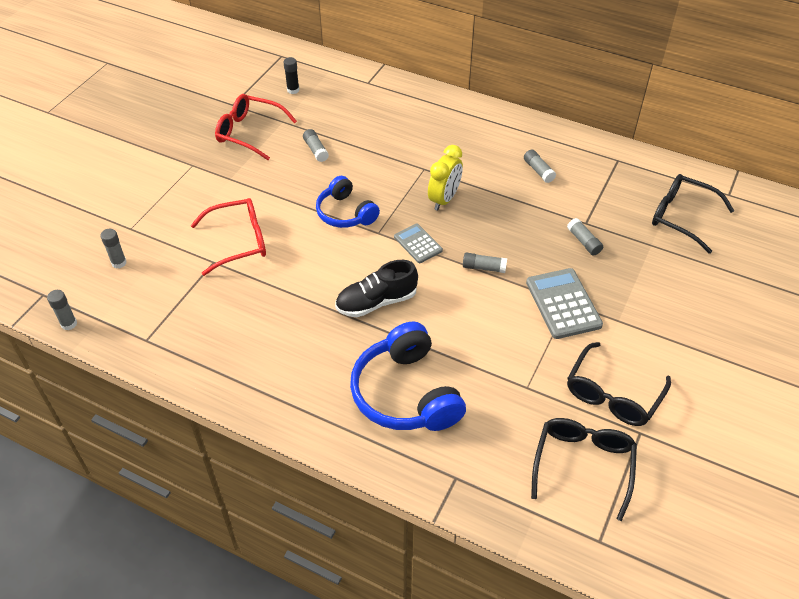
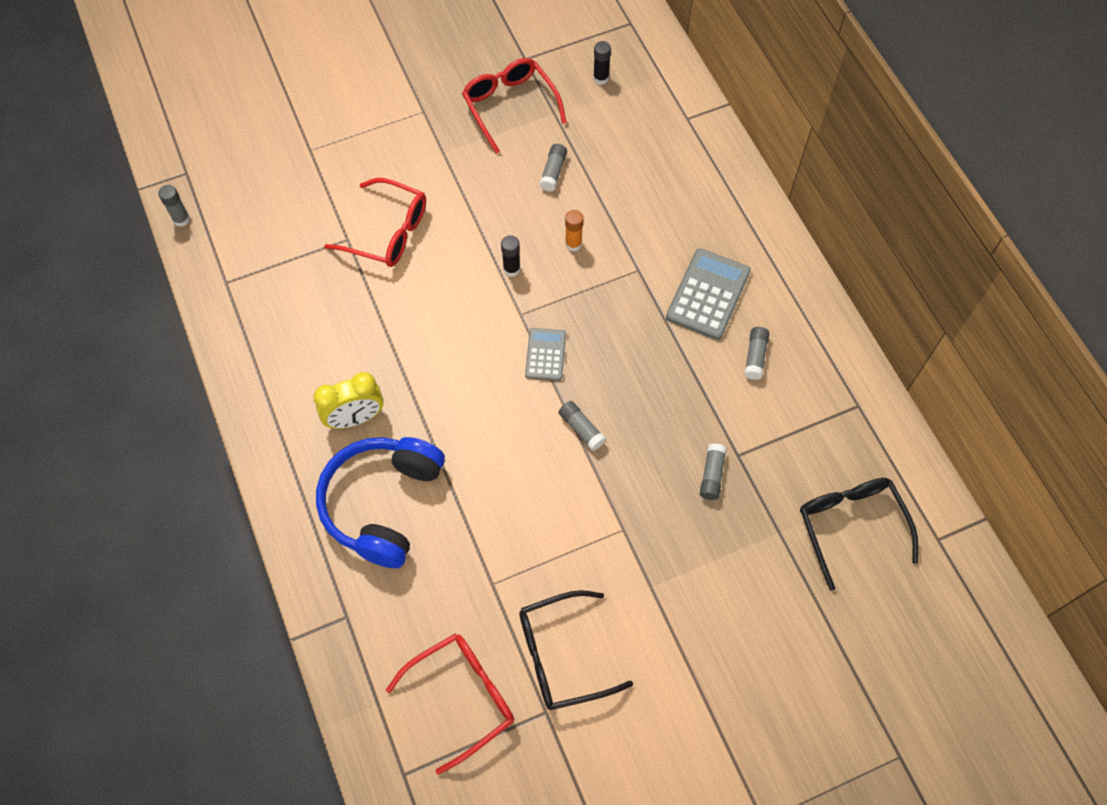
camera: 40 degrees right, 15 degrees up
(119, 263) = (270, 182): grey glue stick -> none
(345, 213) = (511, 269): blue headphones -> black glue stick
(370, 178) = (573, 244): none -> orange glue stick
(376, 302) = (446, 390): black shoe -> none
(444, 199) = (621, 322): yellow clock -> yellow clock (355, 418)
(563, 304) = (616, 527): grey calculator -> grey calculator (708, 294)
(583, 464) = (462, 697): black glasses -> red glasses

